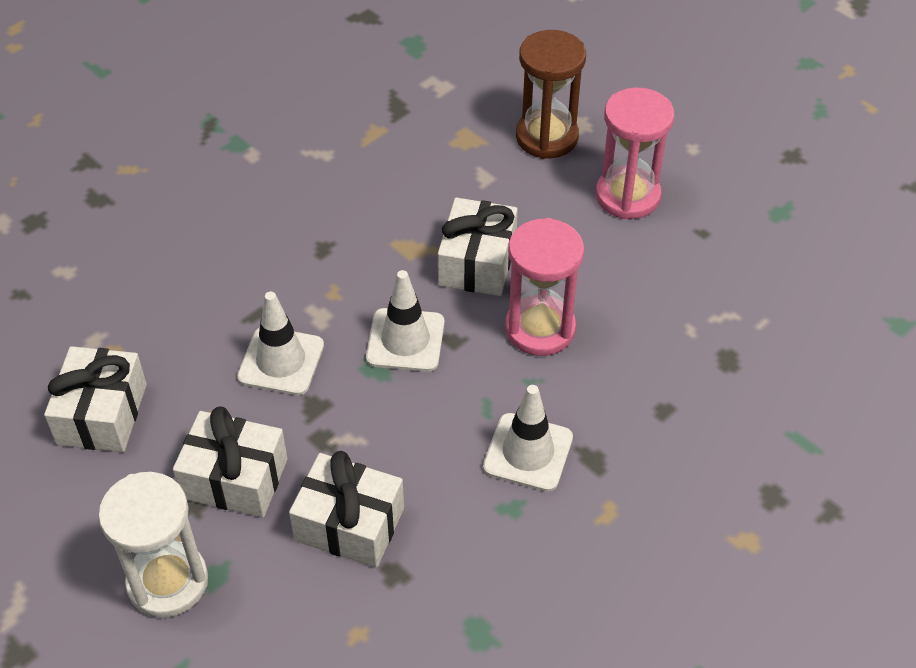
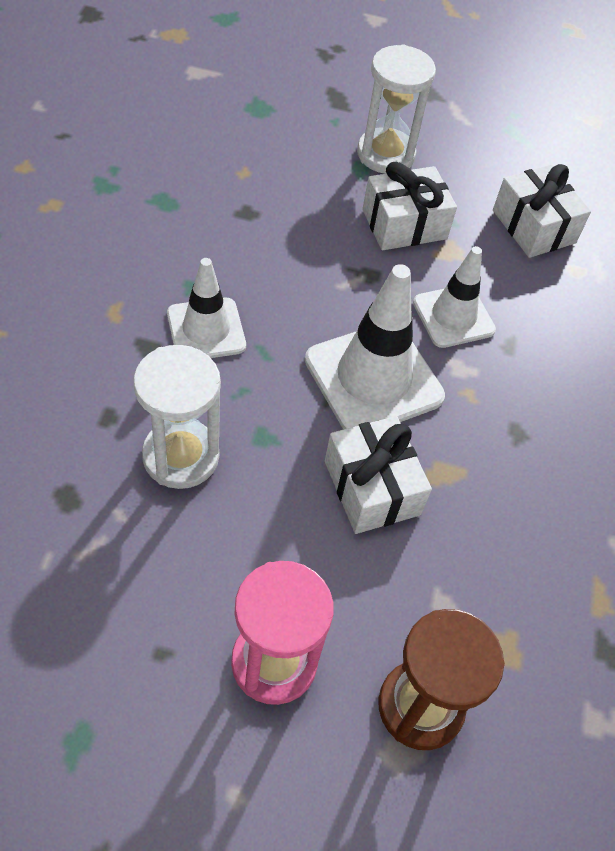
camera: 140 degrees right, 5 degrees up
(349, 524) = (301, 228): white gift -> none
(405, 340) = (373, 378): white traffic cone -> white traffic cone, size x1.57
(540, 329) = (266, 444): pink hourglass -> none
(618, 350) = (181, 456): none -> white hourglass

